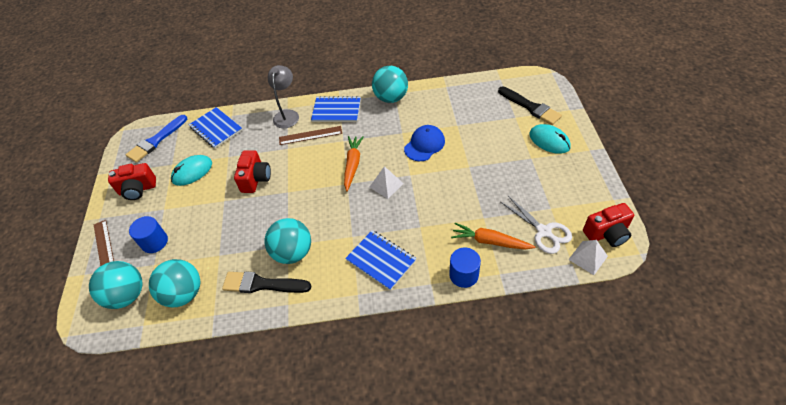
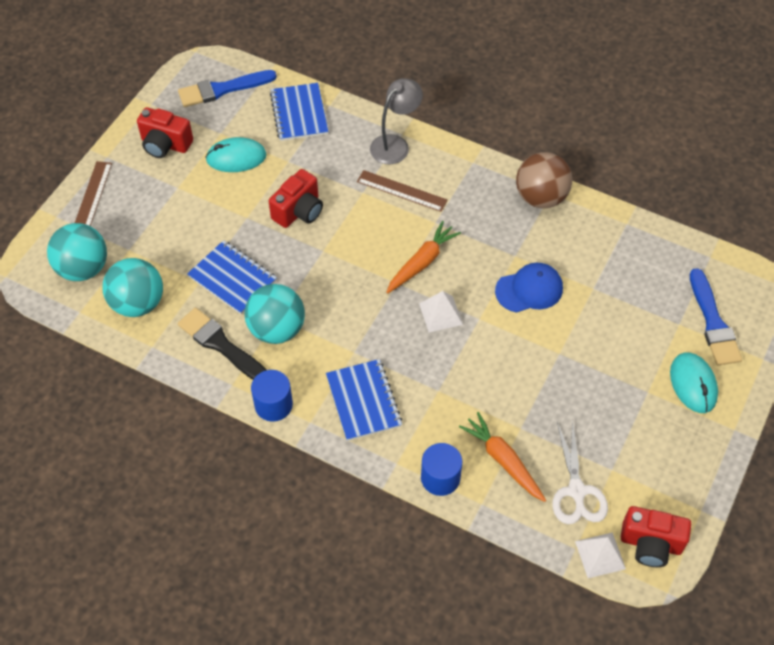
camera: 30 degrees right, 5 degrees up
(154, 242) = (145, 223): blue cylinder -> blue cylinder (273, 405)
(336, 110) = (458, 174): blue notebook -> blue notebook (232, 278)
(391, 98) = (541, 197): turquoise ball -> brown ball
(530, 107) = (713, 322): black brush -> blue brush

